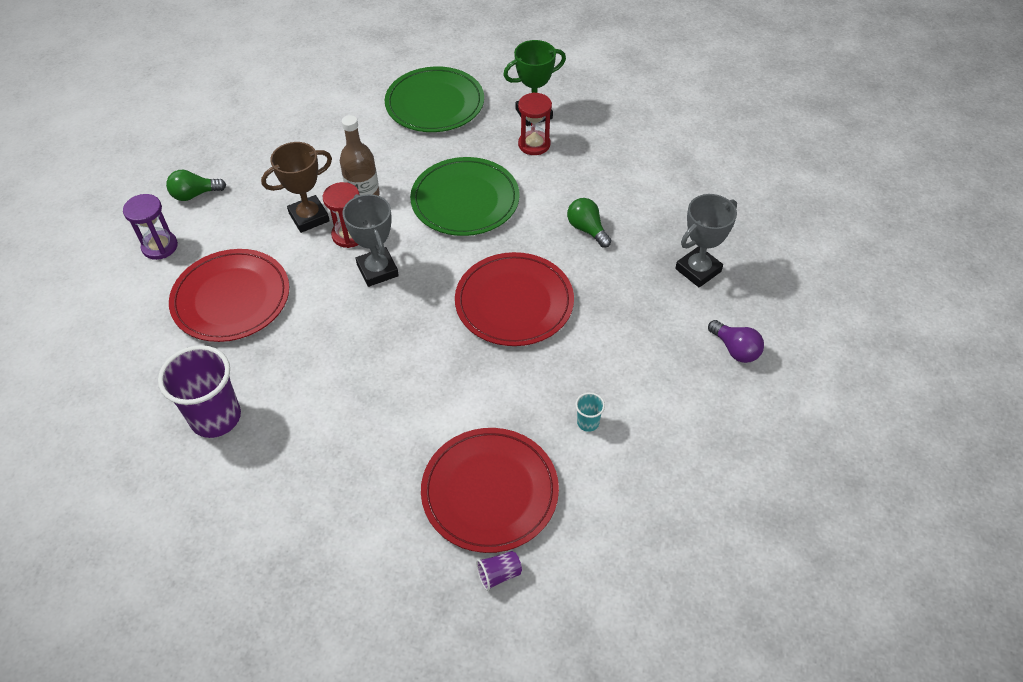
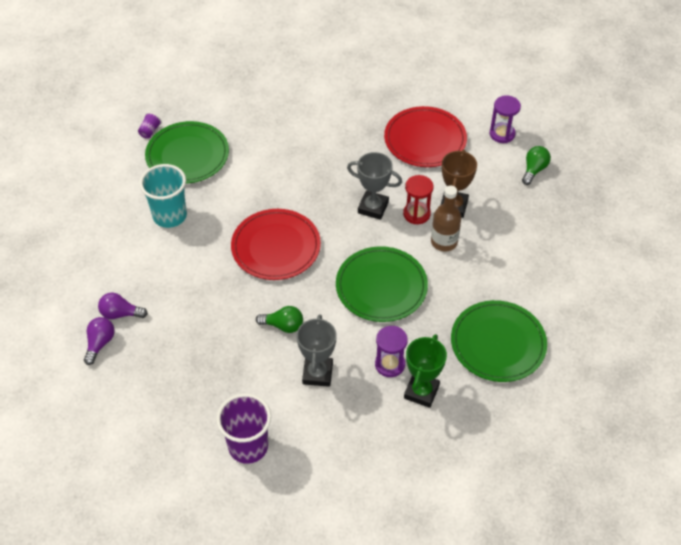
camera: 135 degrees right, 0 degrees up
(216, 417) = (350, 94): purple cup -> purple cup (248, 446)
(490, 491) = (187, 155): red plate -> green plate
(534, 144) = (390, 364): red hourglass -> purple hourglass
(588, 423) = (170, 216): turquoise cup -> turquoise cup, size x2.31
(698, 270) = (186, 350): grey trophy -> grey trophy (317, 373)
(779, 334) = (100, 343): none -> purple light bulb

